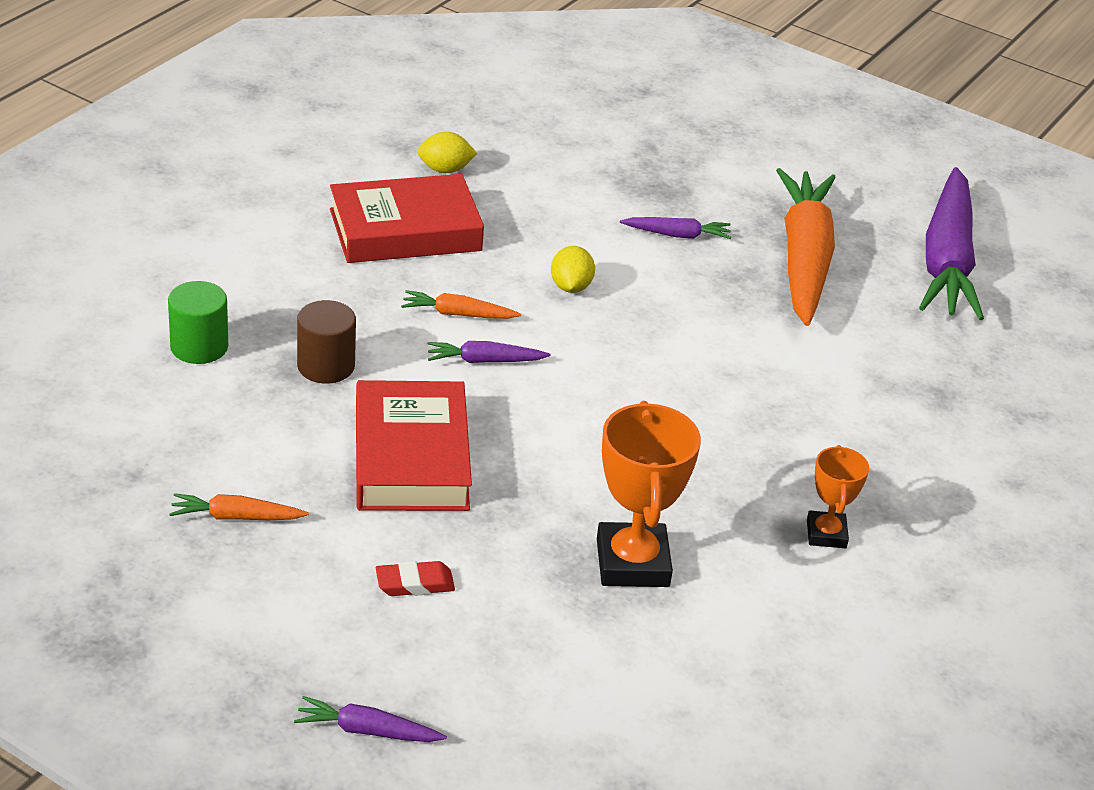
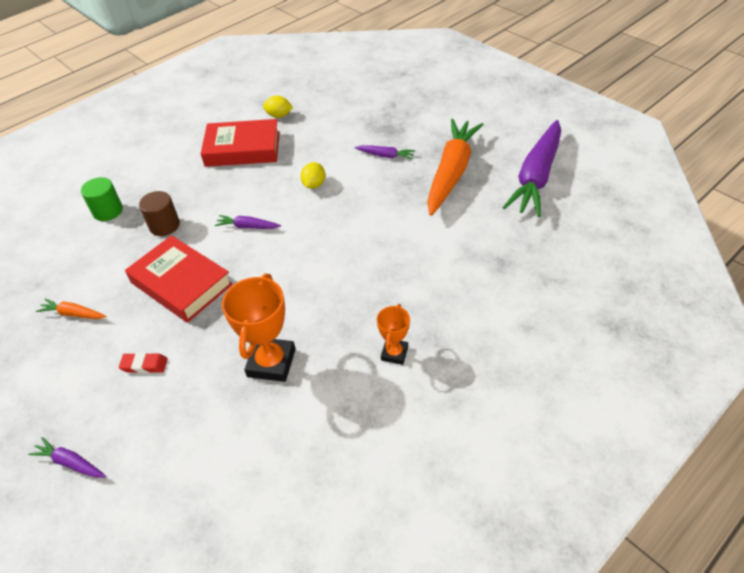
camera: 20 degrees right, 10 degrees up
(411, 457) = (181, 283): red book -> red book turned 60 degrees counterclockwise
(458, 314) = (247, 198): orange carrot -> none

